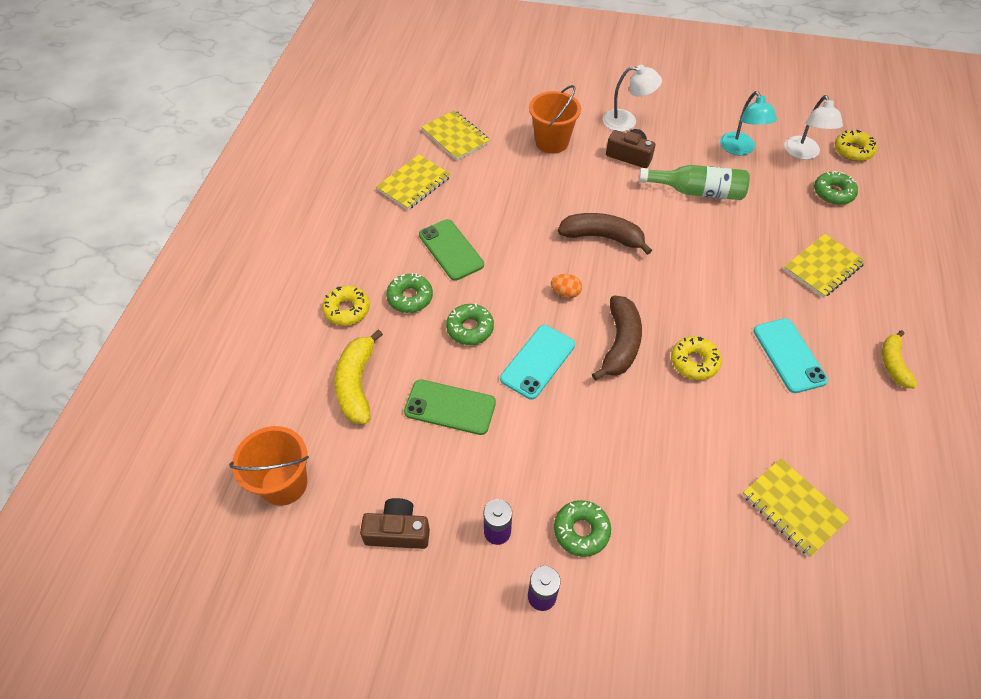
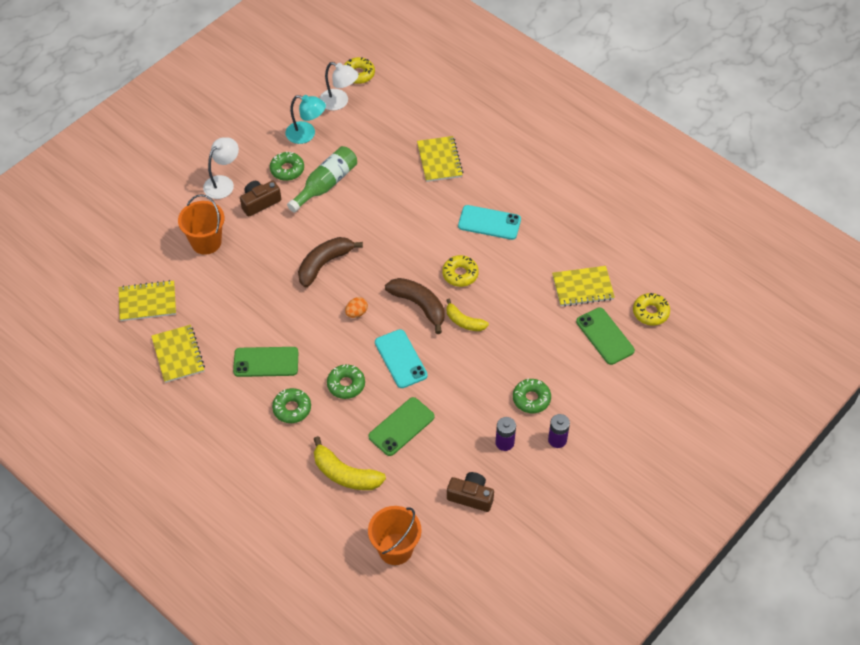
camera: 60 degrees left, 0 degrees up
(347, 310) = (274, 453): yellow donut -> yellow donut (650, 312)
(398, 531) = (471, 496): brown camera -> brown camera turned 75 degrees clockwise
(743, 576) = (605, 336): none -> green phone
(833, 193) = (386, 111): green donut -> green donut (287, 170)
(893, 364) = (530, 176): yellow banana -> yellow banana (464, 322)

